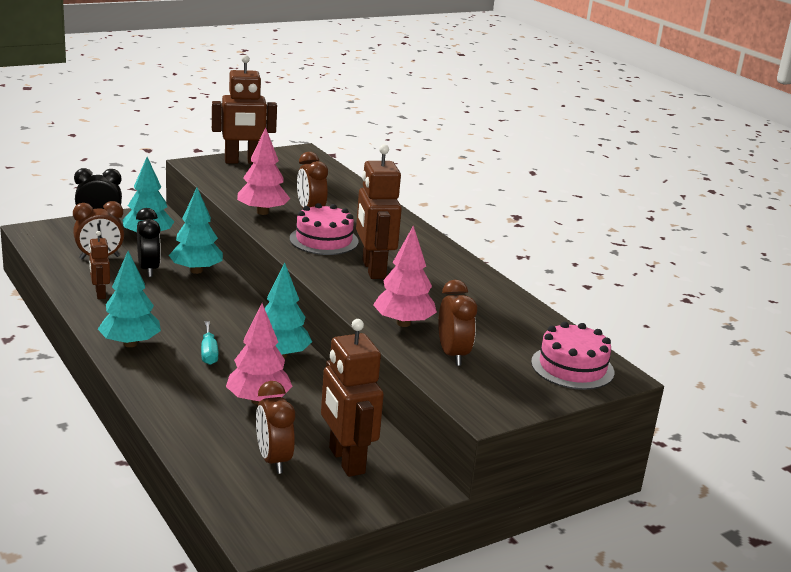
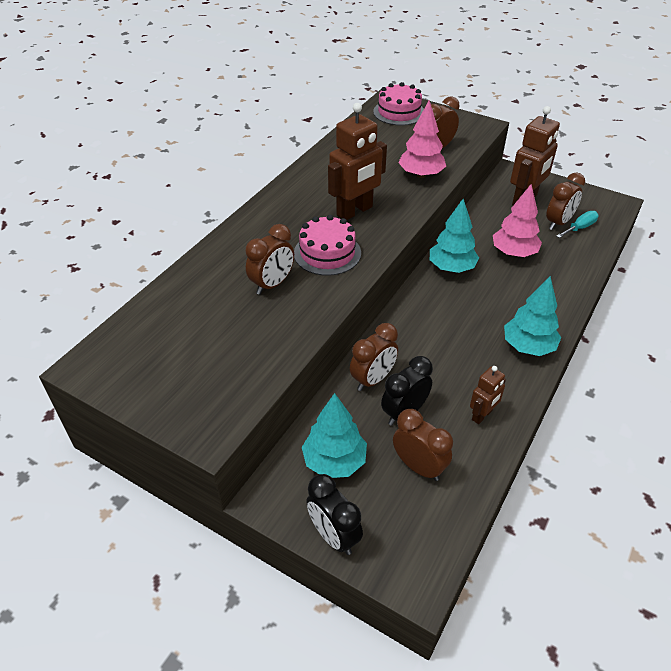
camera: 115 degrees left, 20 degrees up
(196, 270) = (373, 379): turquoise tree -> brown clock
(209, 353) = (490, 300): turquoise screwdriver -> turquoise screwdriver (579, 228)
(243, 161) = (165, 398): brown robot -> none
(262, 212) = (304, 312): pink tree -> none

